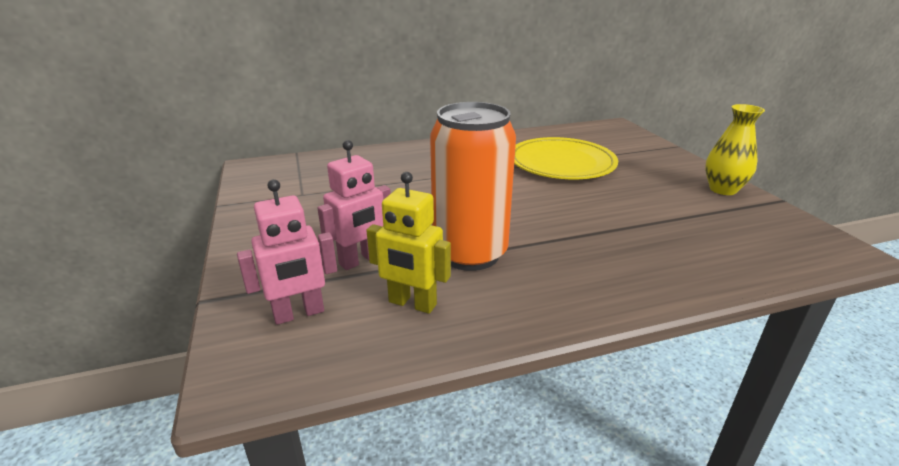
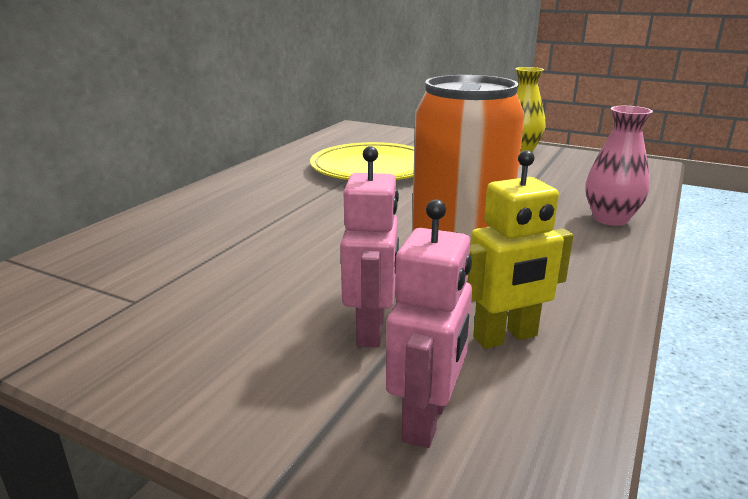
camera: 45 degrees left, 5 degrees down
(669, 276) = (610, 219): none -> pink vase

